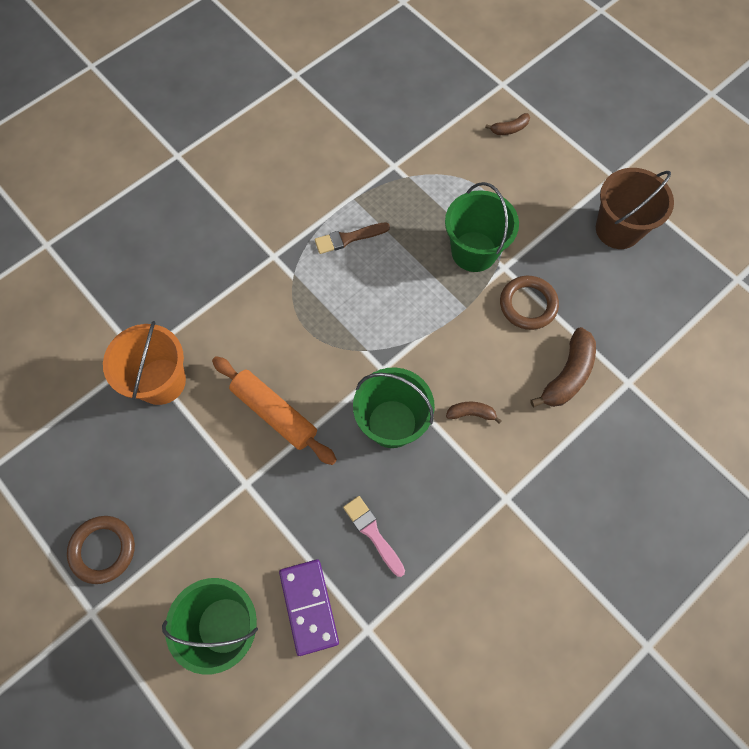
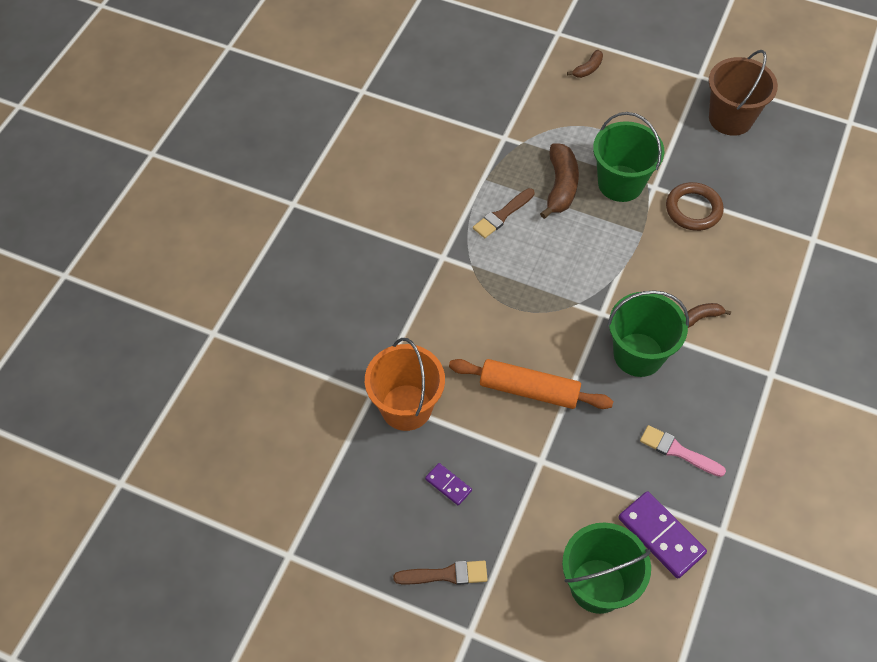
camera: 25 degrees left, 10 degrees down
(103, 550) = (445, 574): brown ring -> brown brush
(154, 469) = (448, 485): none -> purple domino
(567, 375) = (761, 253): brown banana -> brown banana (560, 186)

